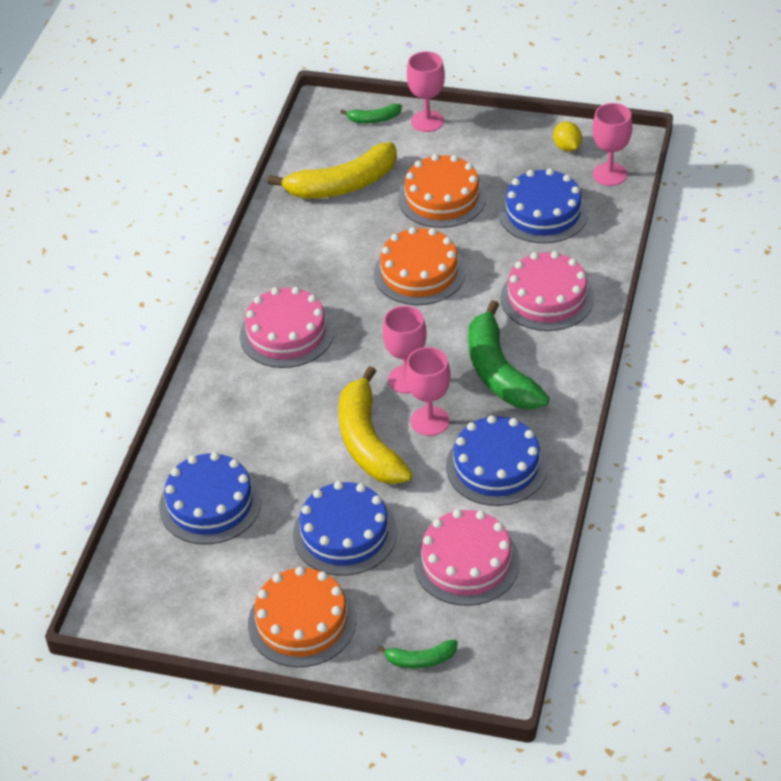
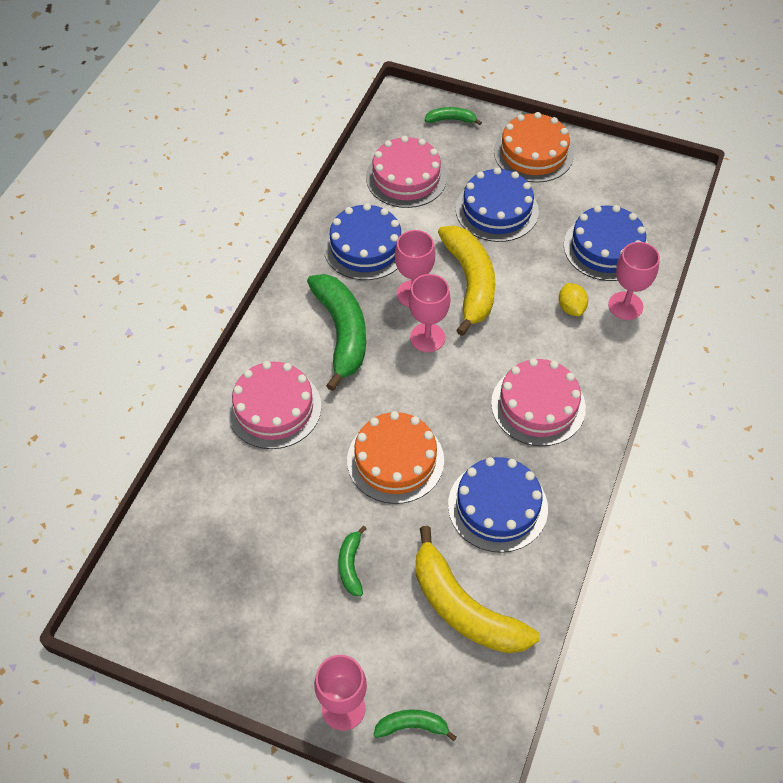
camera: 175 degrees left, 10 degrees up
(343, 185) = (464, 608): yellow banana -> yellow banana turned 120 degrees counterclockwise
(442, 198) = (351, 565): orange cake -> green banana
(543, 213) = (244, 522): blue cake -> blue cake (497, 506)
(567, 147) = (183, 625): yellow lemon -> yellow lemon (571, 308)
(609, 174) = (150, 569): pink goblet -> pink goblet (625, 306)

